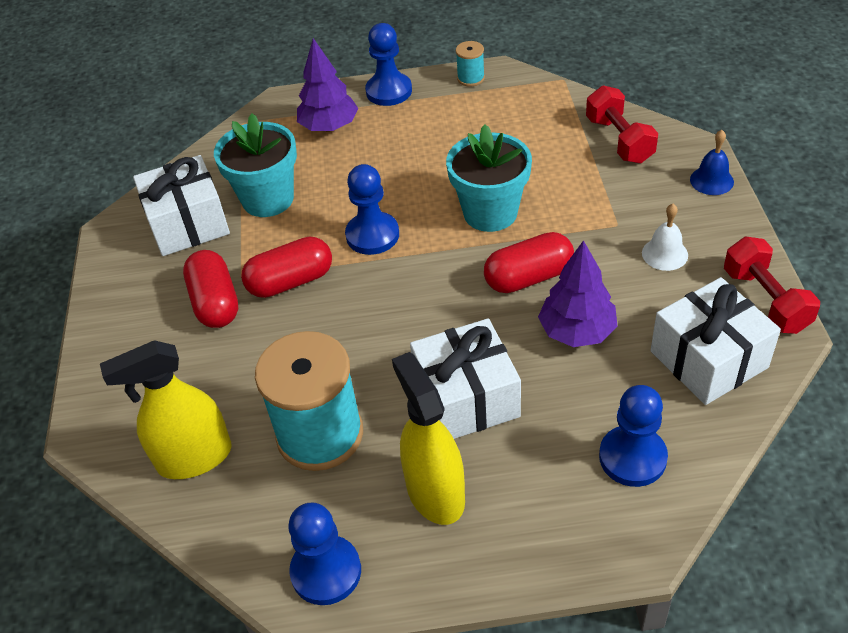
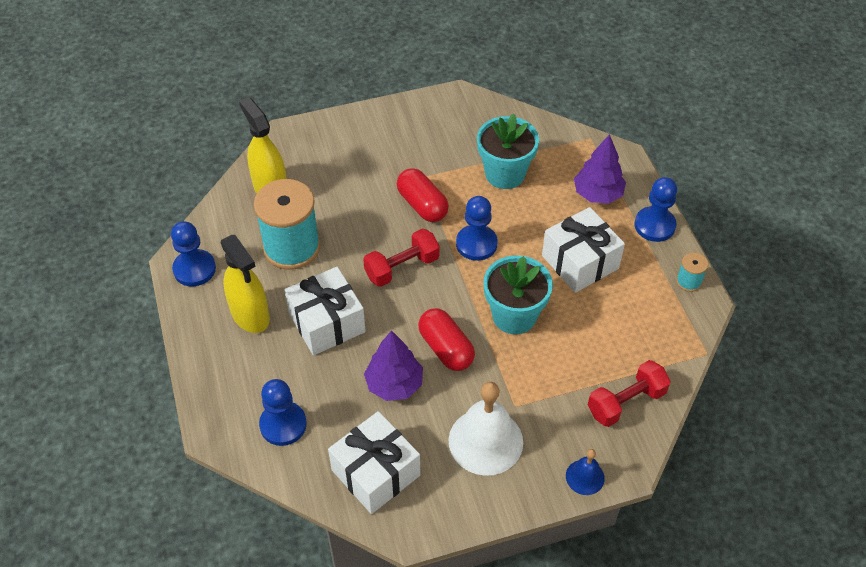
camera: 75 degrees right, 5 degrees up
(188, 223) = (471, 135): white gift -> white gift (580, 262)
(215, 302) = (397, 168): red capsule -> none
(435, 493) = (250, 315): yellow spray bottle -> yellow spray bottle turned 90 degrees clockwise
(664, 254) = (485, 441): white bell -> white bell, size x1.97
(765, 300) = (442, 515): red dumbbell -> red dumbbell (402, 267)

